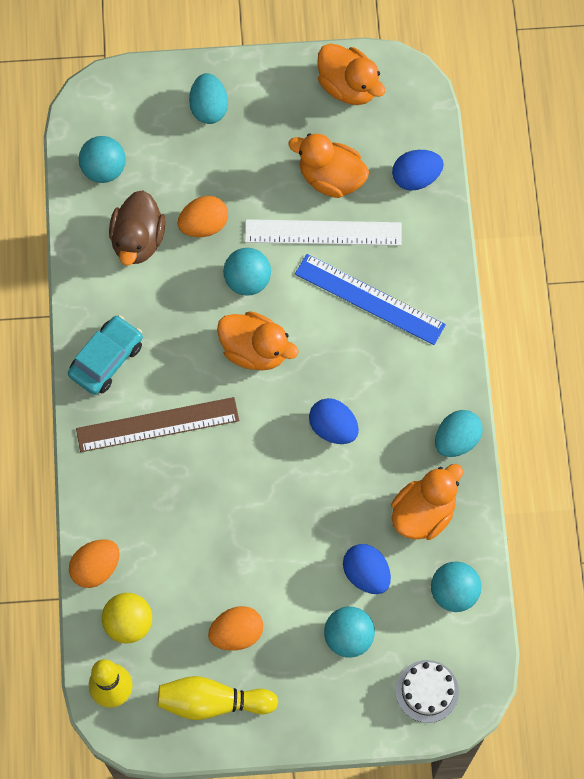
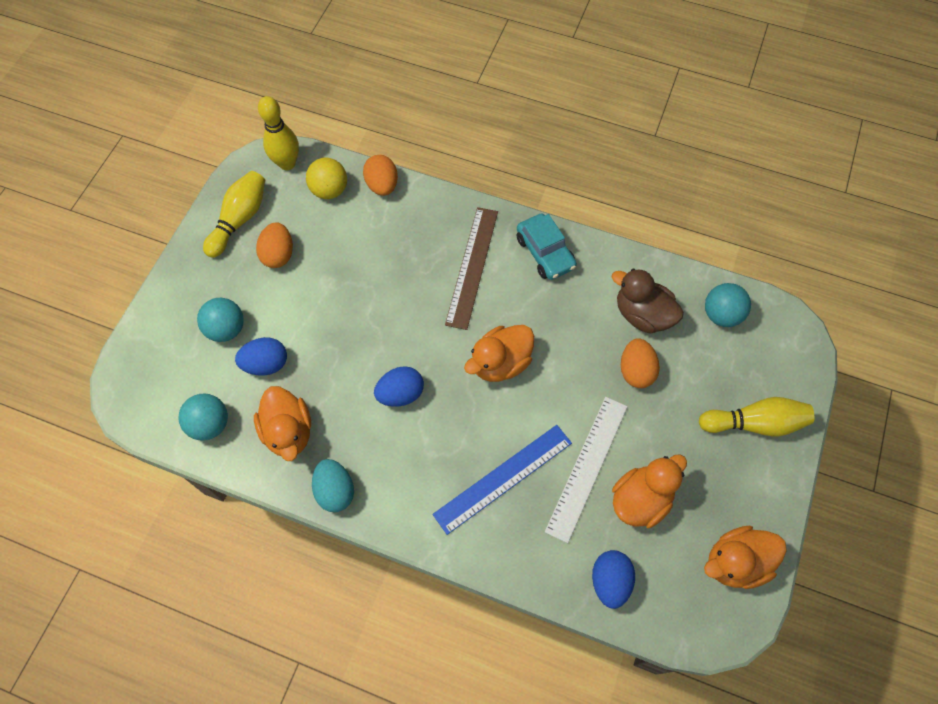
camera: 115 degrees right, 5 degrees down
(209, 108) = (754, 423): turquoise egg -> yellow bowling pin
(247, 280) = (567, 384): turquoise ball -> none
(427, 691) = (149, 366): white cake -> none

